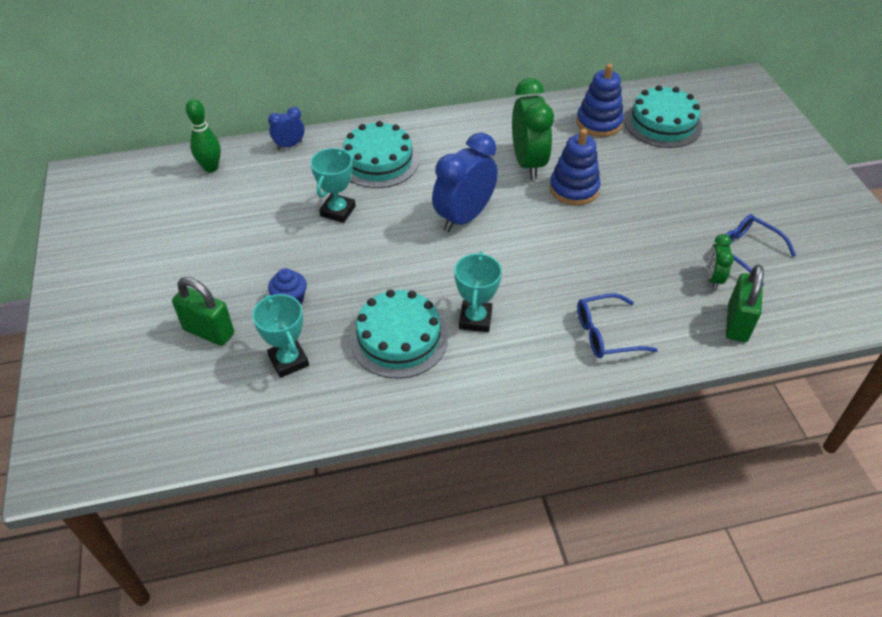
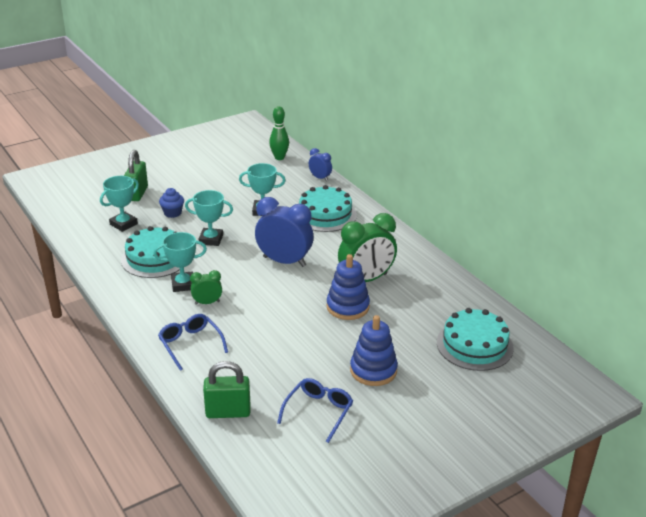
camera: 70 degrees right, 15 degrees down
(381, 273) = (211, 239): none -> turquoise trophy
(599, 123) = (447, 308): blue stacking toy -> blue stacking toy (373, 370)
(712, 278) = (275, 394): green clock -> green clock (207, 302)

